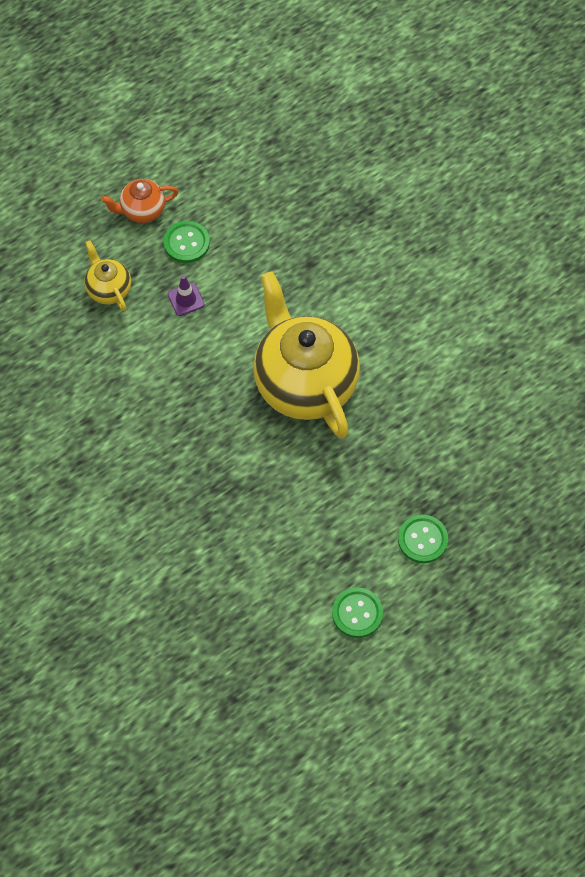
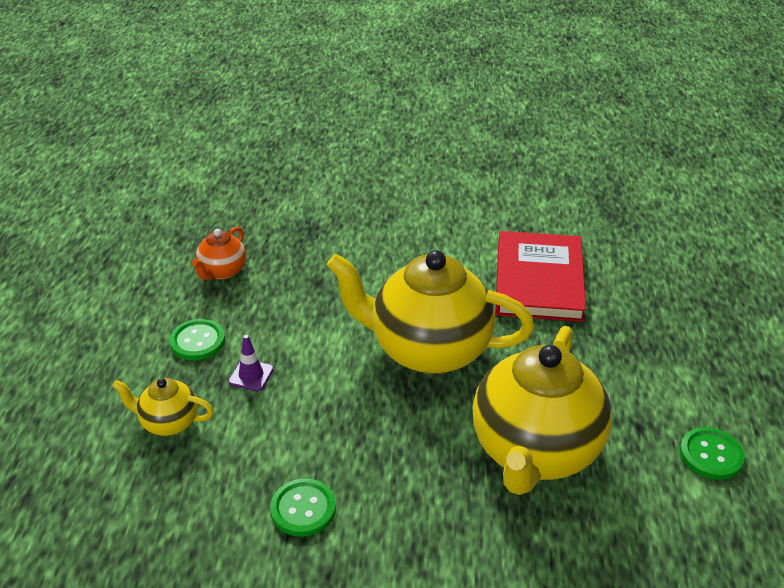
camera: 50 degrees left, 25 degrees down
(142, 210) = (126, 350): orange teapot -> orange teapot (222, 272)
(267, 508) = (535, 451): none -> yellow teapot
(422, 539) = (663, 367): green button -> green button (303, 509)
(449, 402) = (539, 280): none -> red book

